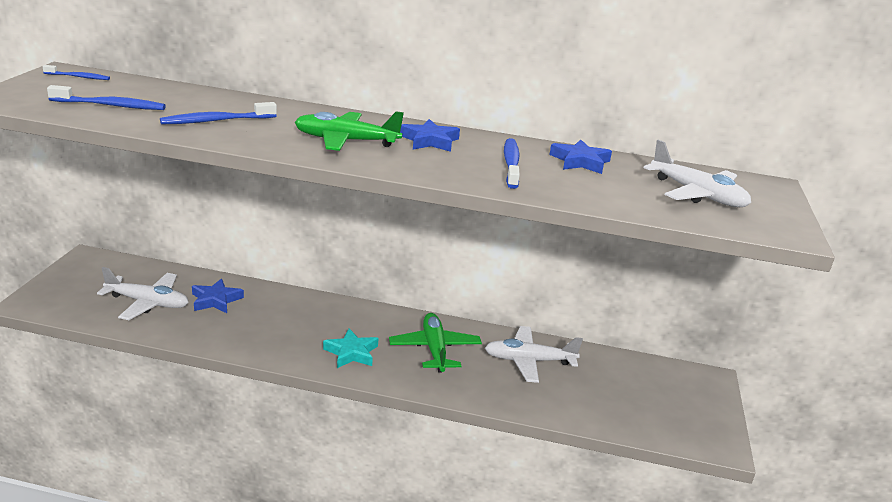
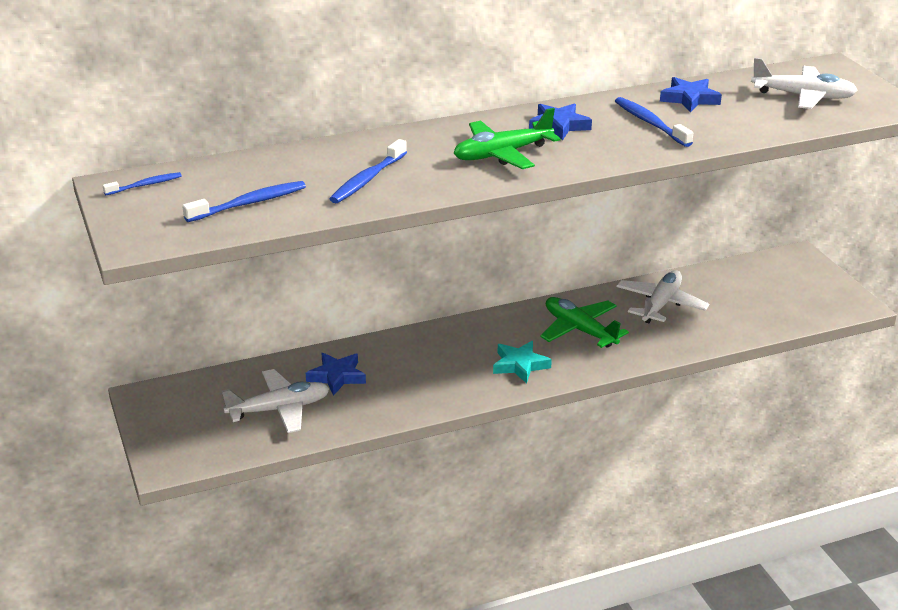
camera: 30 degrees left, 5 degrees up
(529, 361) = (660, 304): white plane -> white plane turned 150 degrees clockwise

